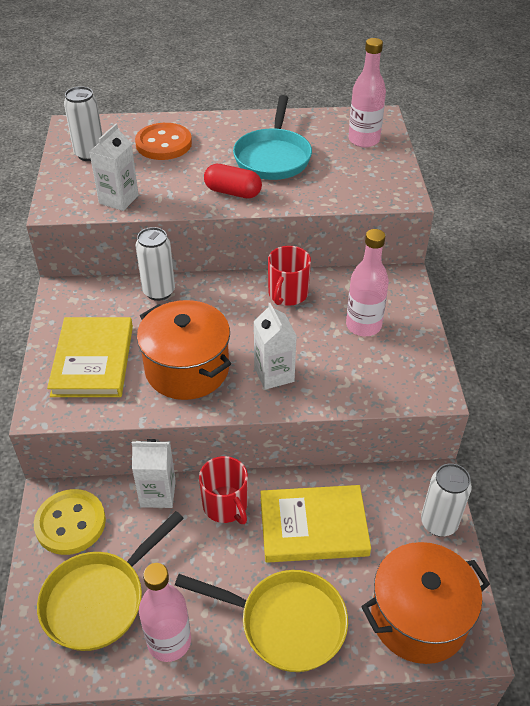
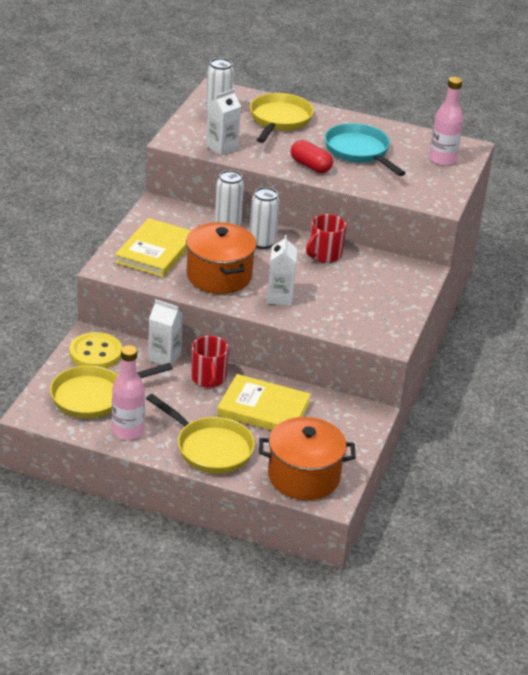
camera: 20 degrees right, 10 degrees down
(163, 144) = (279, 120): orange button -> yellow pan
(273, 157) = (359, 152): turquoise pan -> turquoise pan turned 120 degrees clockwise
(363, 325) = (368, 290): pink bottle -> none
(439, 523) = (357, 437): white can -> white can (262, 243)

